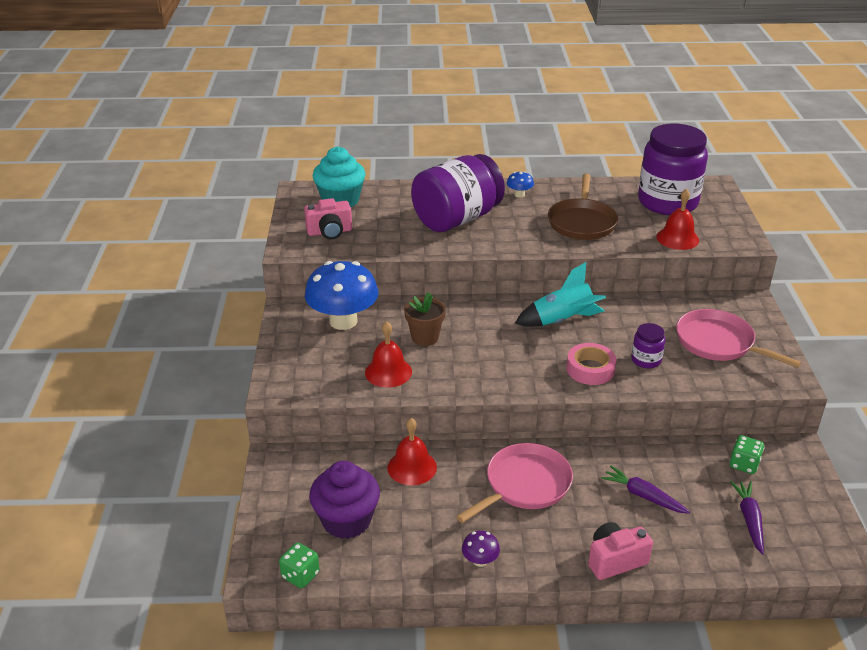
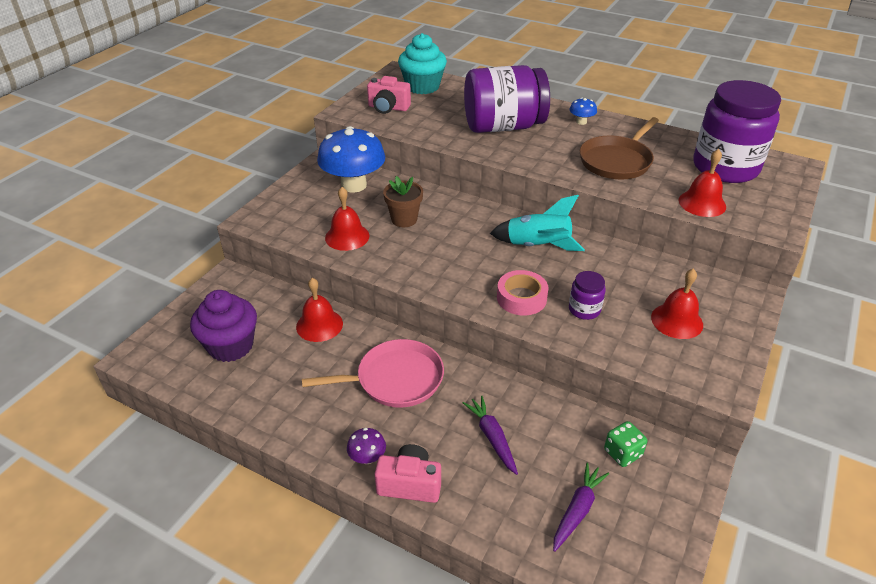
camera: 30 degrees right, 5 degrees up
(300, 575) = (158, 373): green dice -> none
(480, 560) = (297, 427): purple mushroom -> purple mushroom (367, 457)
(718, 342) = (677, 321): pink pan -> red bell

